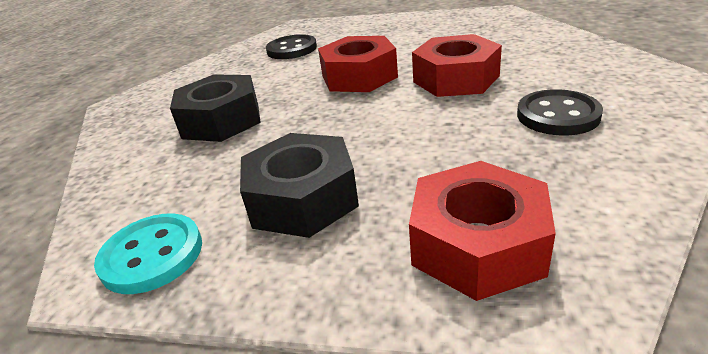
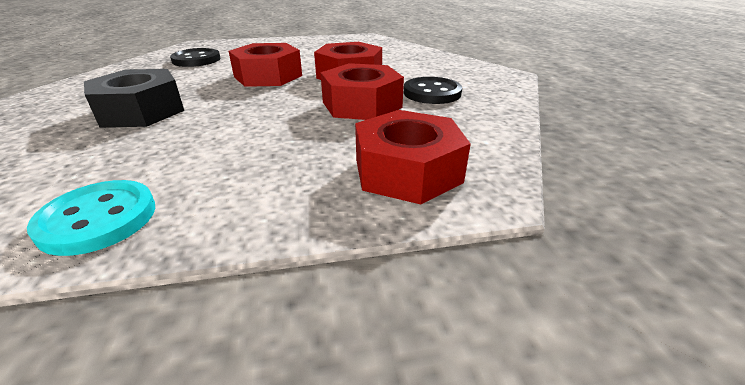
camera: 25 degrees left, 0 degrees up
(302, 199) = (248, 159): black nut -> none
(455, 129) = (362, 104): none -> red nut

